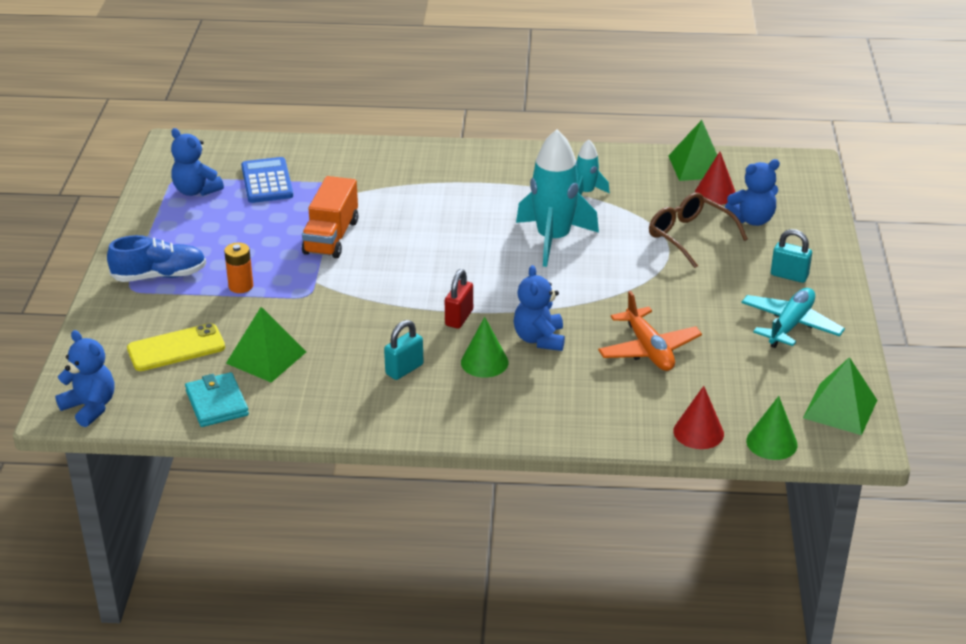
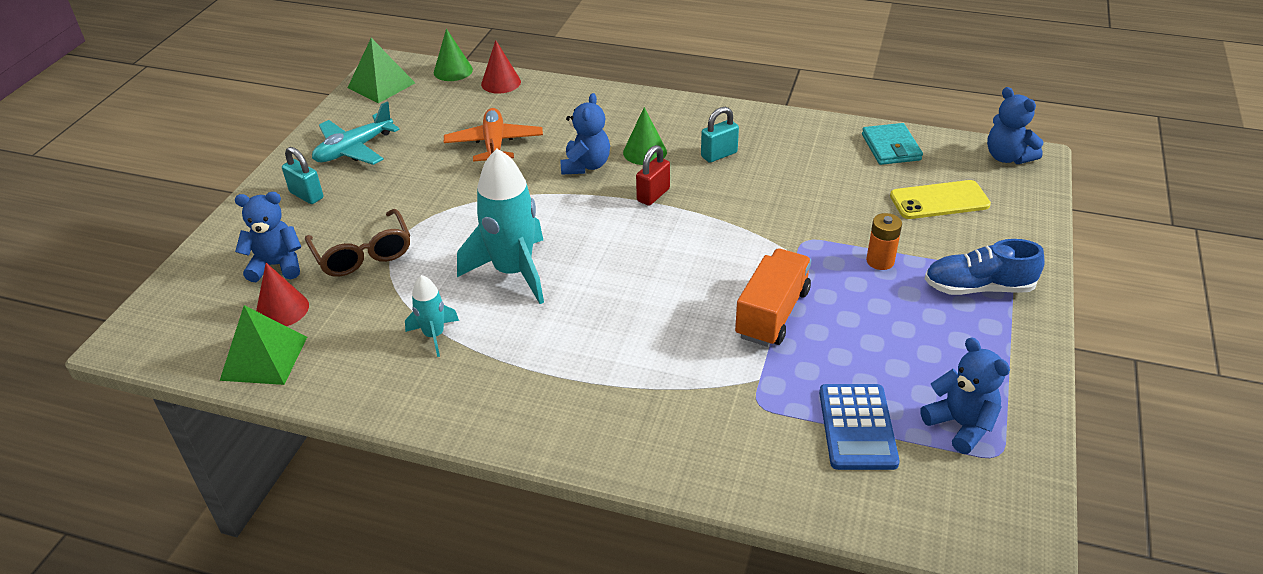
camera: 165 degrees left, 5 degrees up
(266, 357) = (848, 181): green pyramid -> none

